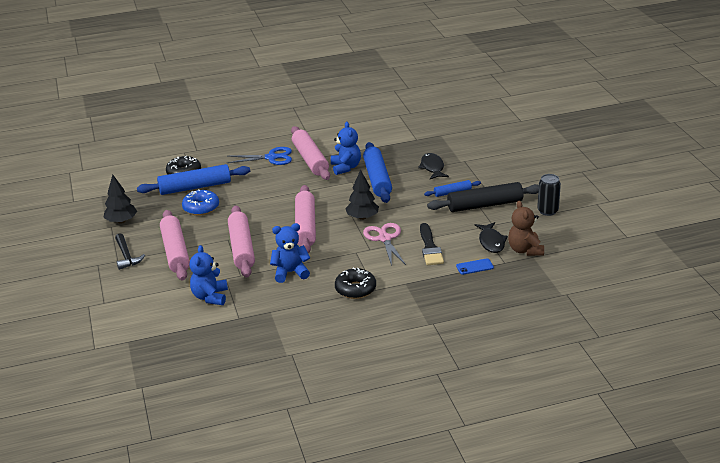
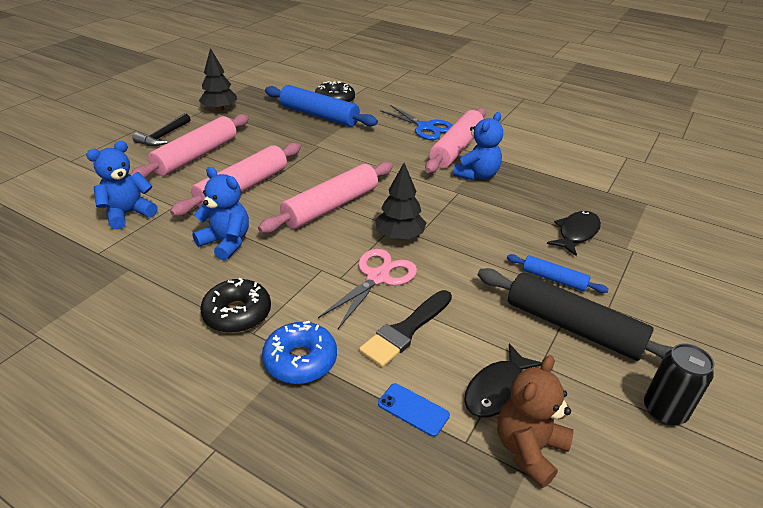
camera: 45 degrees right, 5 degrees up
(201, 208) = (289, 133): blue donut -> blue donut (300, 360)
(377, 179) = (489, 206): blue rolling pin -> none

